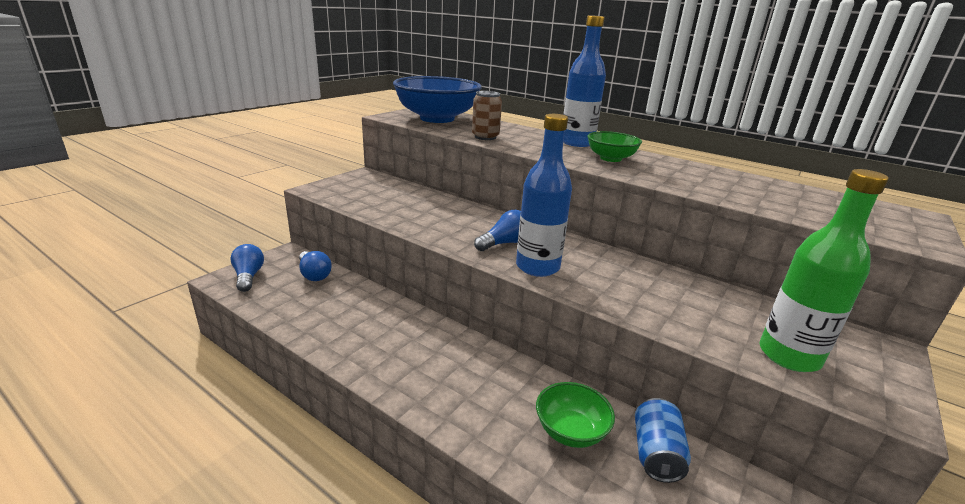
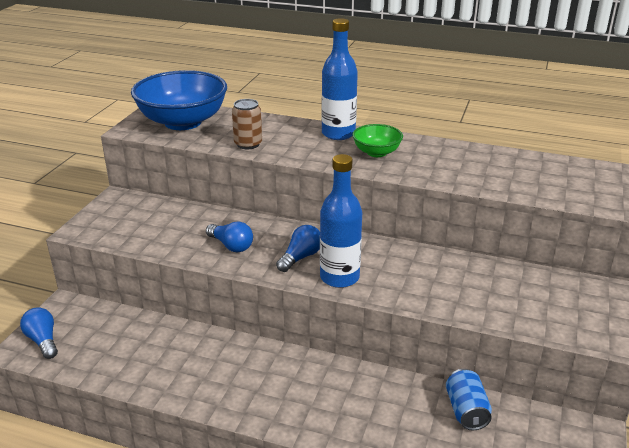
camera: 15 degrees left, 5 degrees up
(314, 274) = (109, 322): blue light bulb -> blue light bulb (231, 246)
(570, 431) = (400, 411): green bowl -> none
(789, 356) = (546, 315): green bottle -> none

